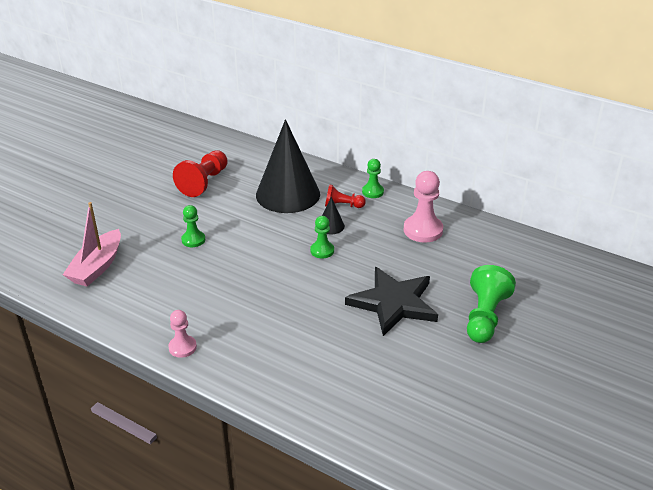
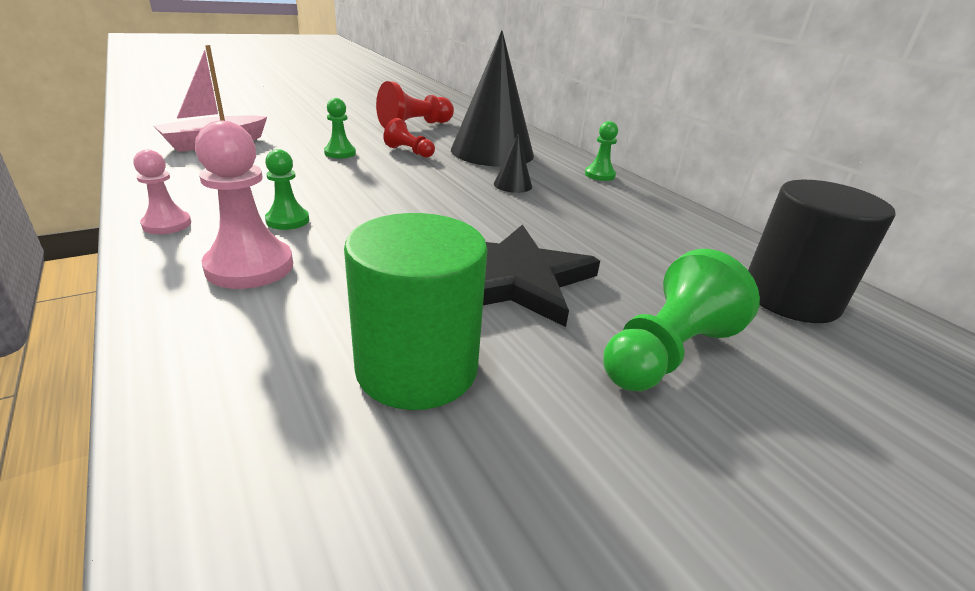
camera: 25 degrees right, 5 degrees down
(322, 251) = (474, 200): green pawn -> green pawn (287, 220)
(342, 205) = (548, 175): red pawn -> red pawn (409, 152)
(396, 369) = (417, 368): none -> green cylinder
(423, 230) = (639, 221): pink pawn -> pink pawn (250, 267)
(520, 259) = (790, 298): none -> black cylinder

